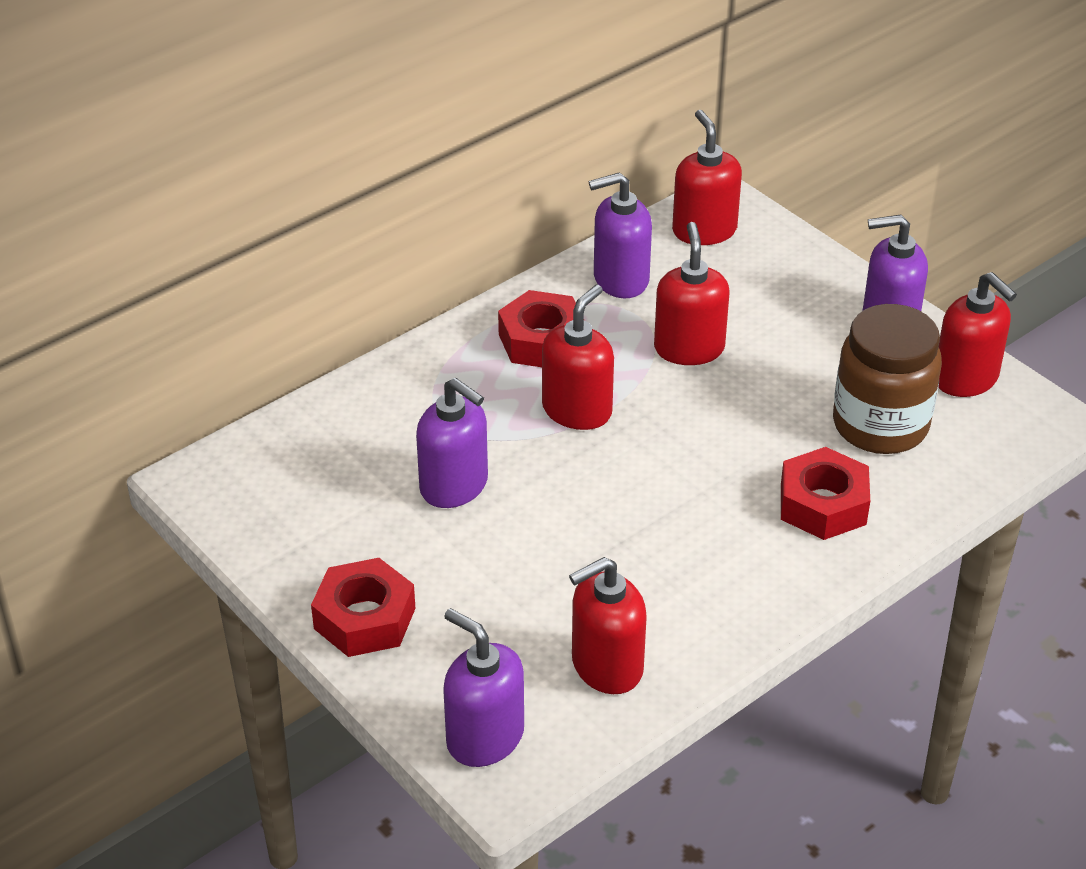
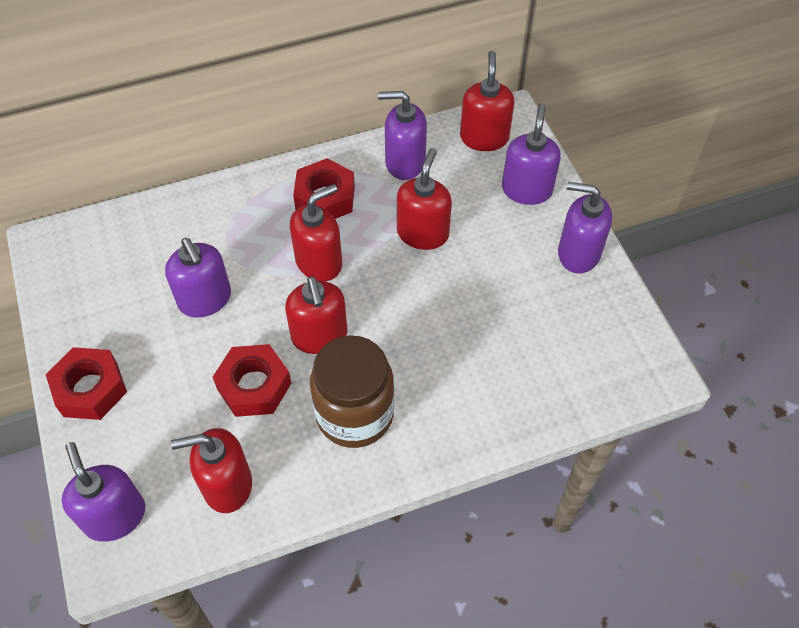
camera: 20 degrees right, 15 degrees up
(789, 272) = (527, 189): none -> purple soap dispenser
(823, 504) = (450, 396): red nut -> red nut (254, 386)
(880, 425) = (527, 340): brown jar -> brown jar (355, 414)
(966, 378) = (612, 319): red soap dispenser -> red soap dispenser (319, 336)

